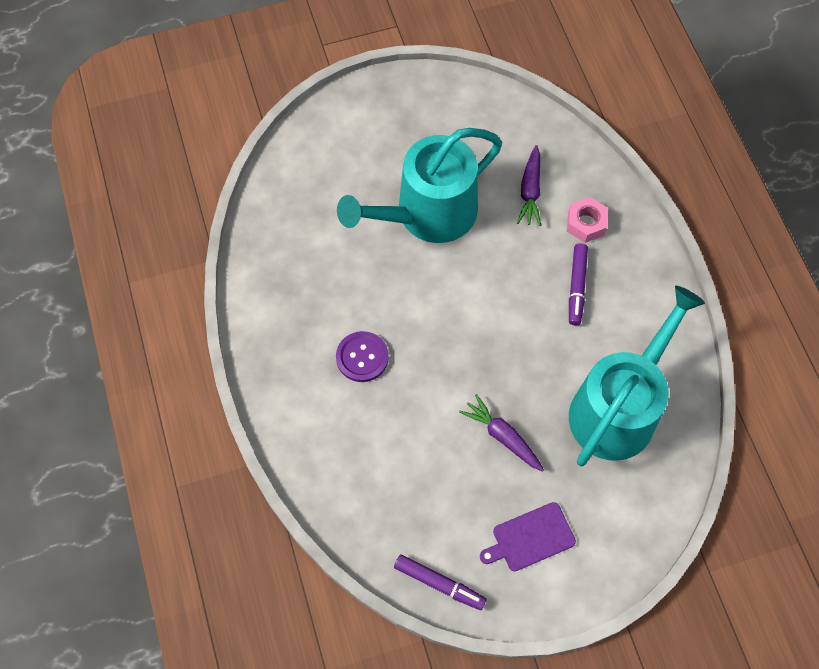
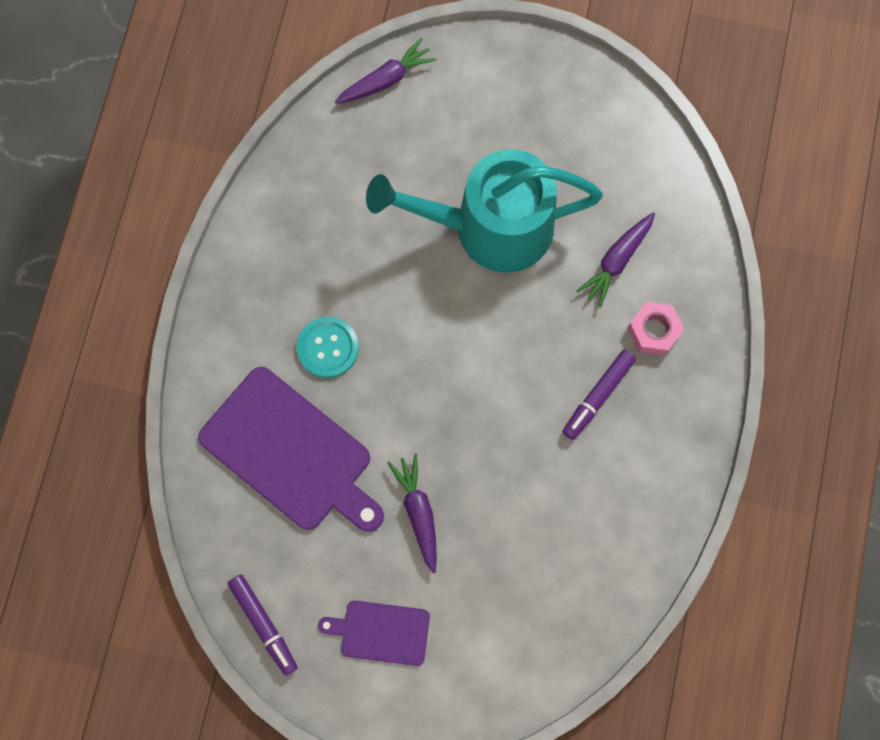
camera: 30 degrees right, 10 degrees up
(289, 153) = (386, 79): none -> purple carrot
(362, 357) = (328, 348): purple button -> turquoise button
(381, 447) = (290, 453): none -> purple cutting board
(618, 408) = (556, 552): turquoise watering can -> none

